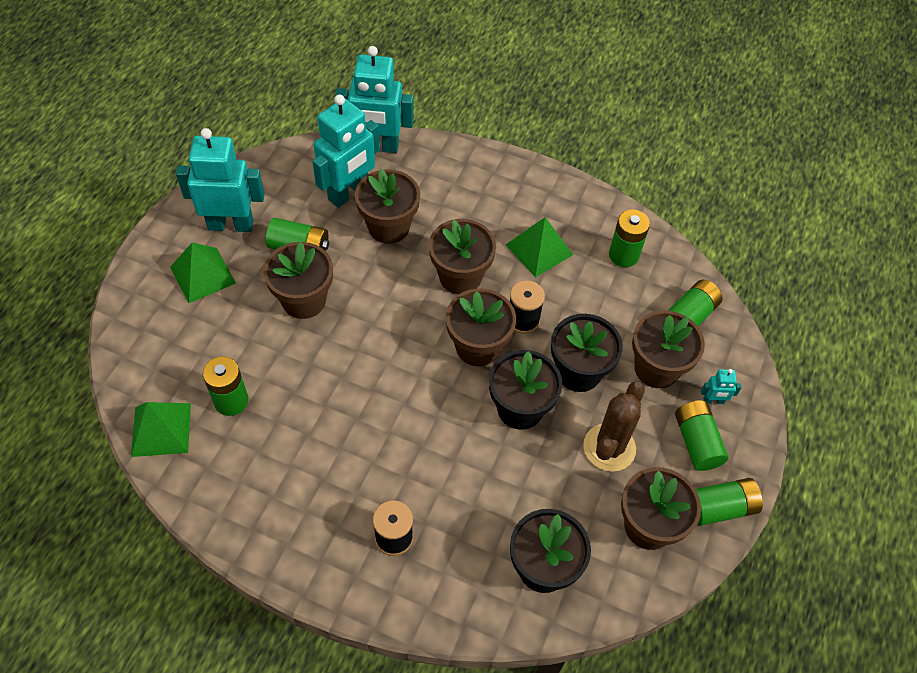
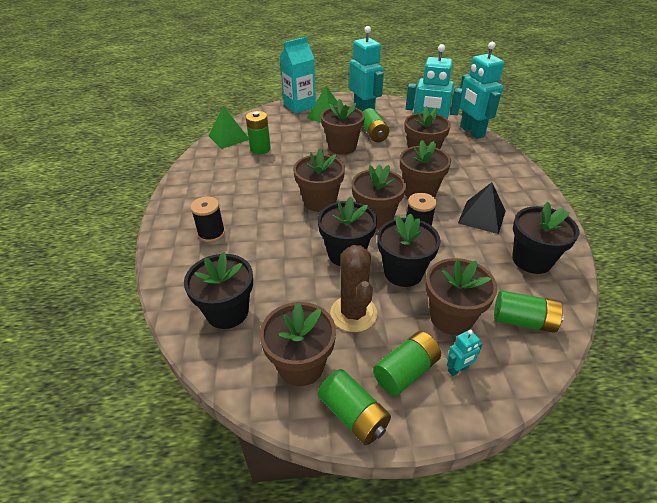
camera: 65 degrees right, 15 degrees down
(141, 293) = (299, 106): none -> turquoise carton
(408, 387) = (320, 201): none -> brown flower pot
(539, 249) = (482, 217): green pyramid -> black pyramid
(609, 447) = (353, 313): brown cactus -> brown cactus turned 75 degrees clockwise
(623, 255) = (531, 260): green battery -> black flower pot
(713, 401) = (458, 369): turquoise robot -> turquoise robot turned 90 degrees counterclockwise

